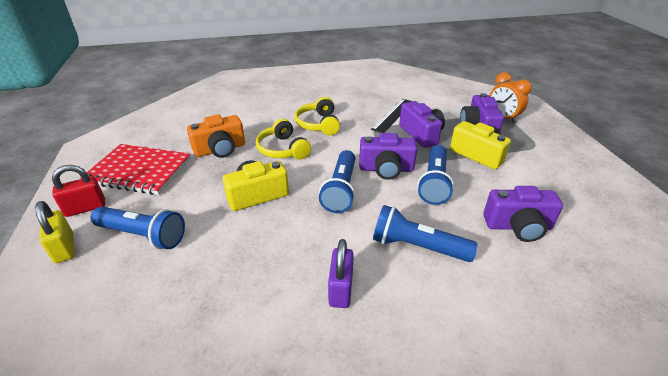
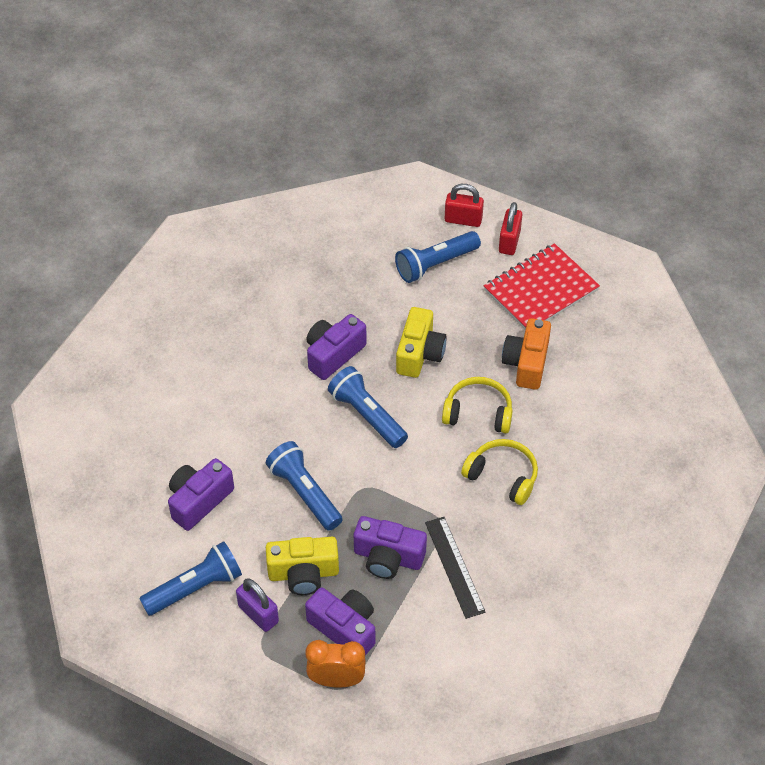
camera: 130 degrees right, 15 degrees up
(64, 248) = (463, 220): yellow padlock -> red padlock
(340, 289) = (267, 344): purple padlock -> purple padlock (258, 614)
(386, 169) = (361, 473): purple camera -> purple camera (333, 354)
(417, 247) = (253, 415): blue flashlight -> blue flashlight (195, 588)

